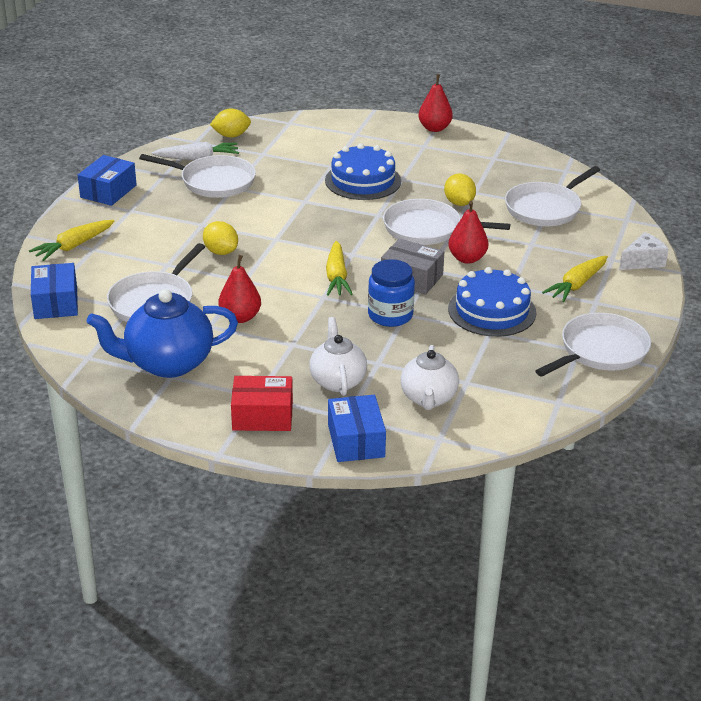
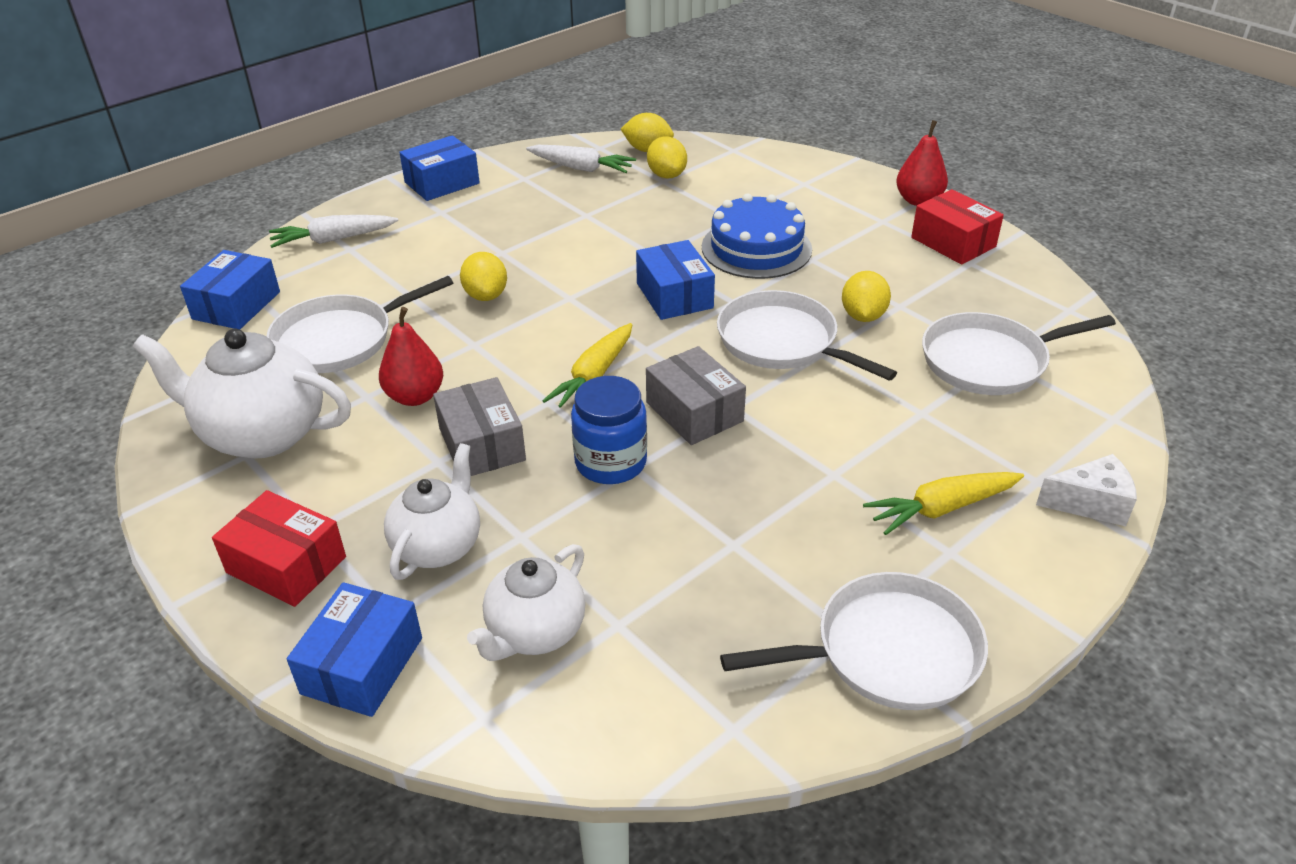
camera: 30 degrees right, 5 degrees up
(74, 246) = (334, 239): yellow carrot -> white carrot
(167, 363) = (262, 434): blue teapot -> white teapot
(214, 182) = (570, 202): white pan -> none
(261, 149) = (666, 175): none -> yellow lemon
(308, 328) = (482, 444): none -> grey box
(339, 221) = (674, 295): none -> blue box
(467, 258) = (802, 406): red pear -> none
(475, 148) = (953, 242): none -> red box
(492, 311) = (766, 508): blue cake -> none

